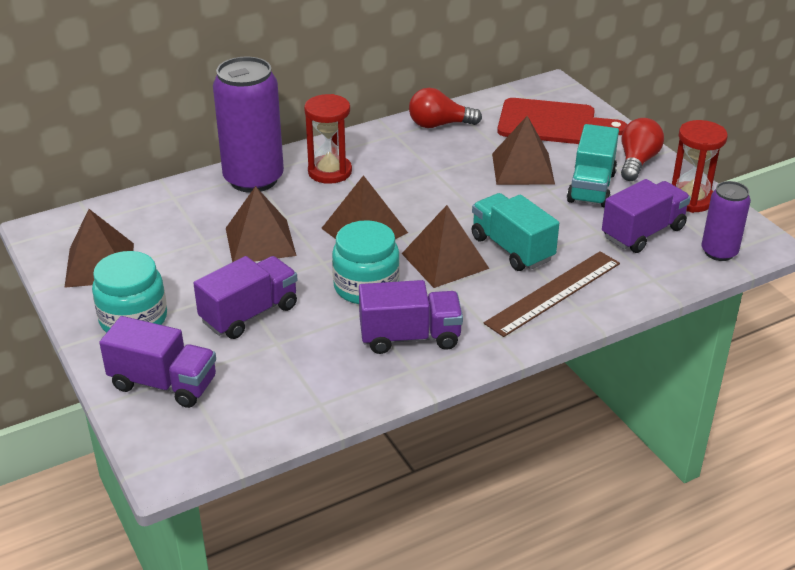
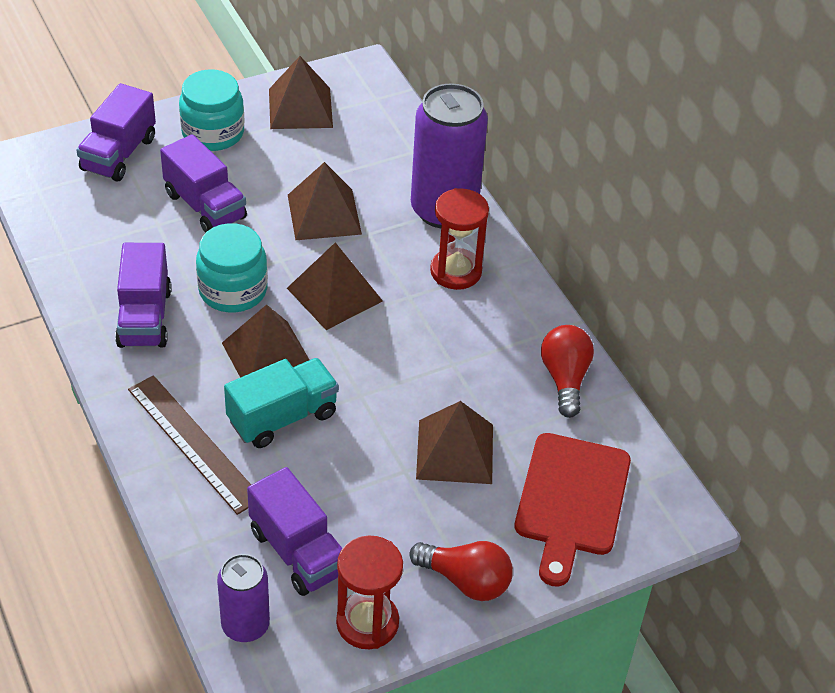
camera: 90 degrees right, 10 degrees up
(591, 187) = (405, 516): turquoise truck -> none

